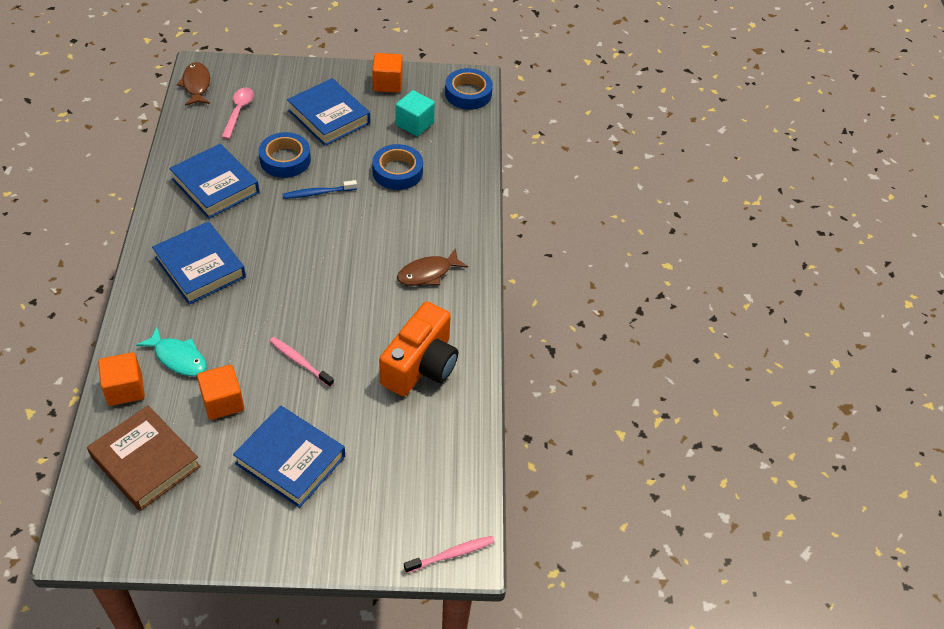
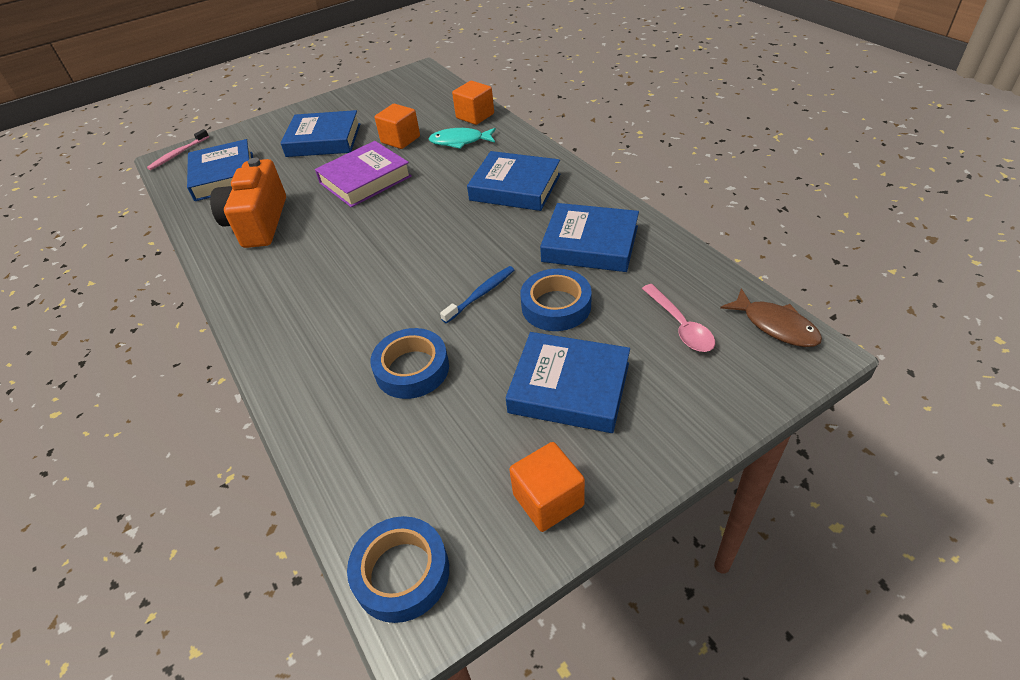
camera: 155 degrees right, 5 degrees down
(145, 462) = (419, 102): brown book -> none
(300, 362) = (365, 180): pink toothbrush -> purple book
(414, 124) = (445, 452): turquoise cube -> none
(419, 466) = (224, 176): none -> blue book
(428, 273) = (297, 287): brown fish -> none

